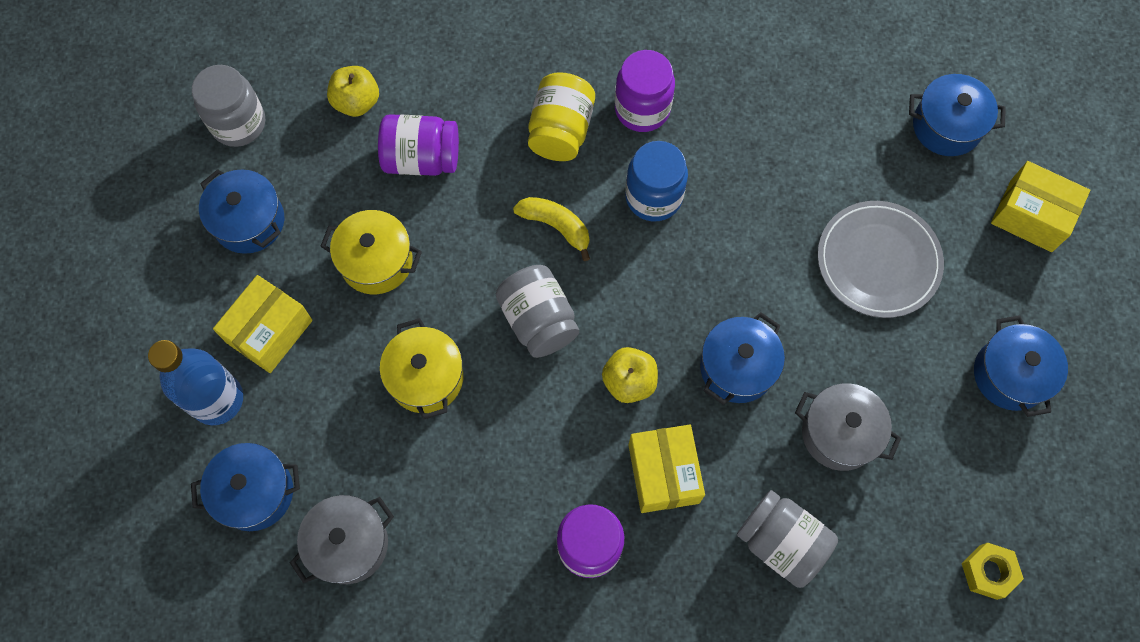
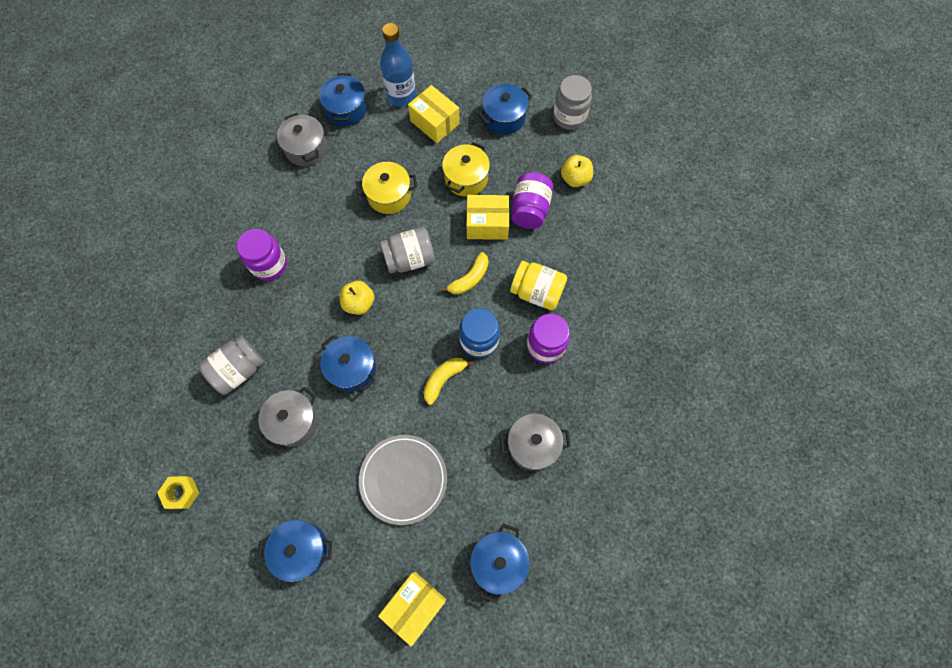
camera: 100 degrees right, 0 degrees up
(663, 473) = (298, 312): yellow box -> yellow box (487, 224)
(723, 235) = (443, 379): none -> yellow banana
(787, 107) = (533, 445): none -> grey pot

